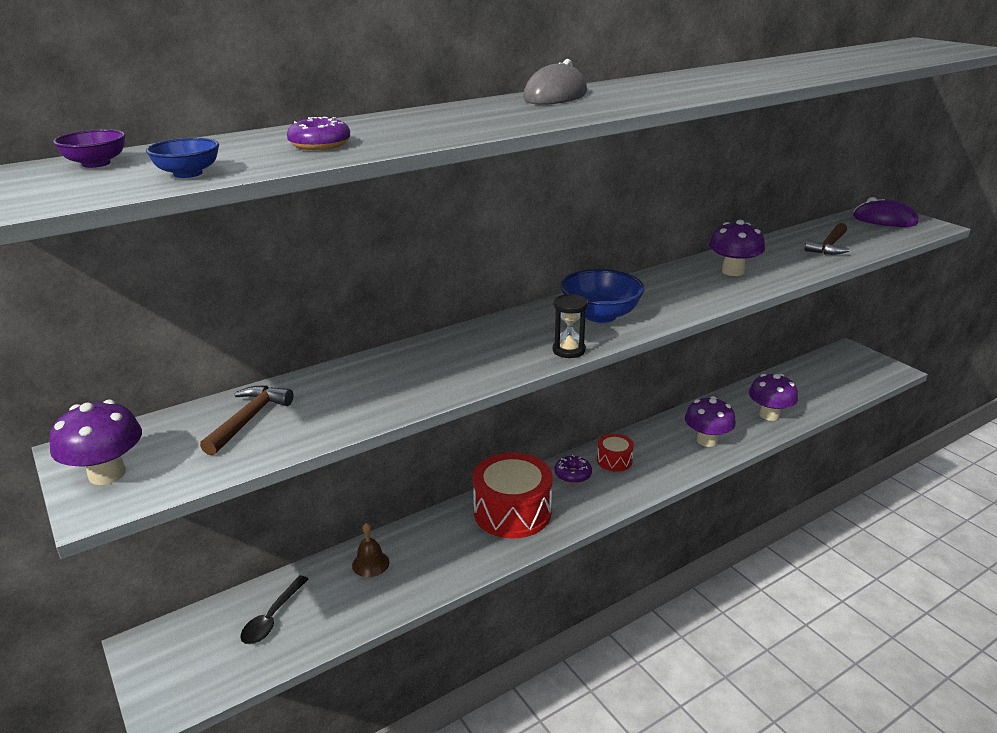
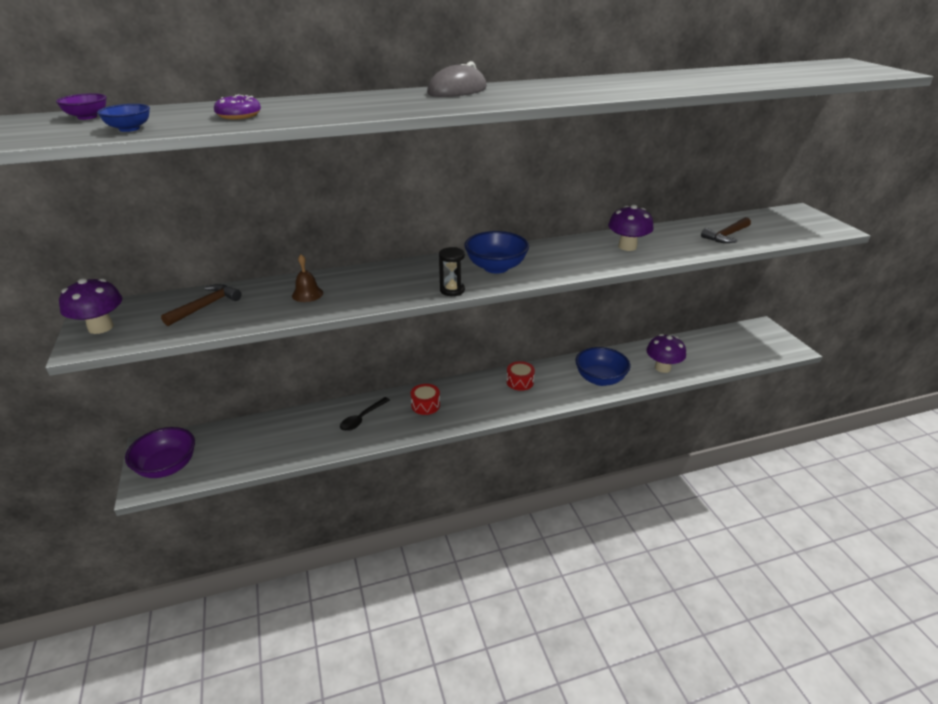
camera: 15 degrees right, 5 degrees up
(187, 670) = (167, 467): none -> purple bowl
(272, 618) = (233, 445): black spoon -> black spoon (362, 418)
(370, 563) = (311, 422): brown bell -> brown bell (307, 294)
(512, 512) = (425, 405): red drum -> red drum, size x0.50
(573, 475) = (483, 387): purple donut -> none
(707, 440) = (600, 379): purple mushroom -> blue bowl
(884, 220) = (795, 219): purple mouse -> none

